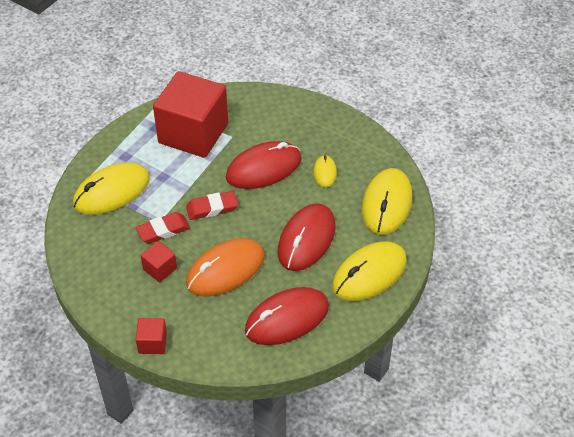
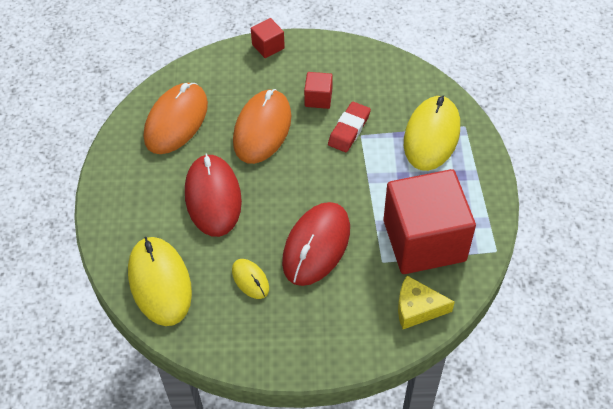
camera: 145 degrees right, 5 degrees up
(212, 208) = (327, 174): red eraser -> none
(237, 103) = (417, 308): none -> yellow cheese
(287, 318) = (176, 121): red mouse -> orange mouse
(369, 274) = (130, 199): yellow mouse -> none

